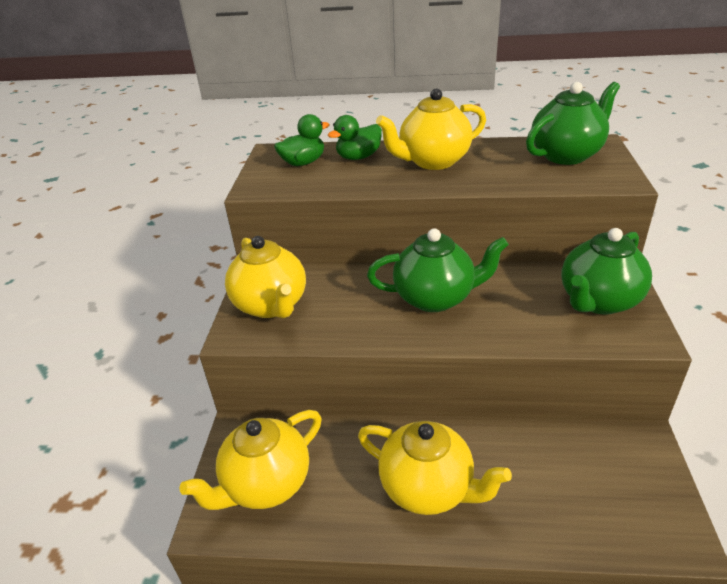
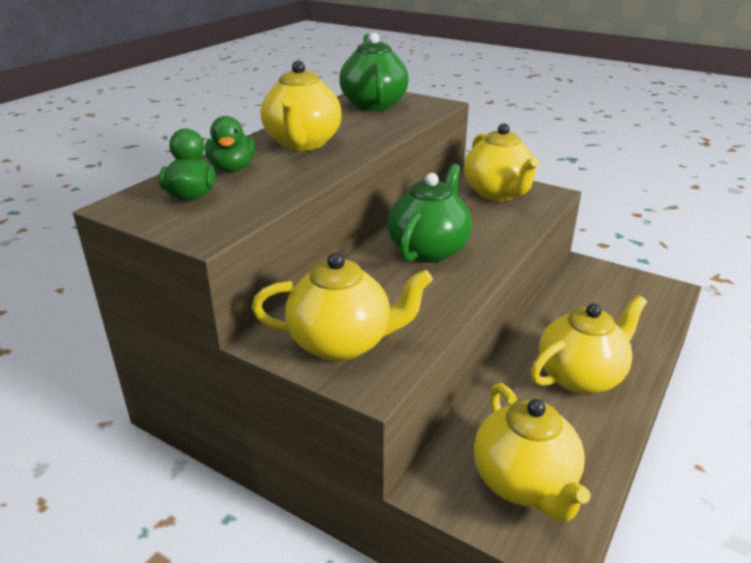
camera: 65 degrees left, 5 degrees down
(598, 301) = (497, 193): green teapot -> yellow teapot

